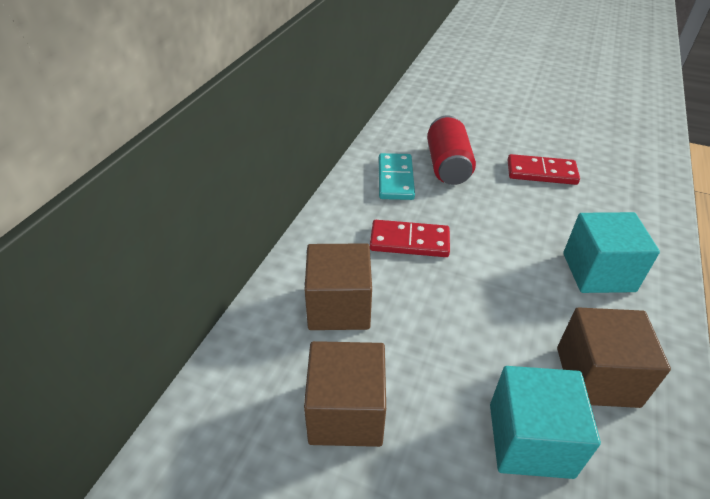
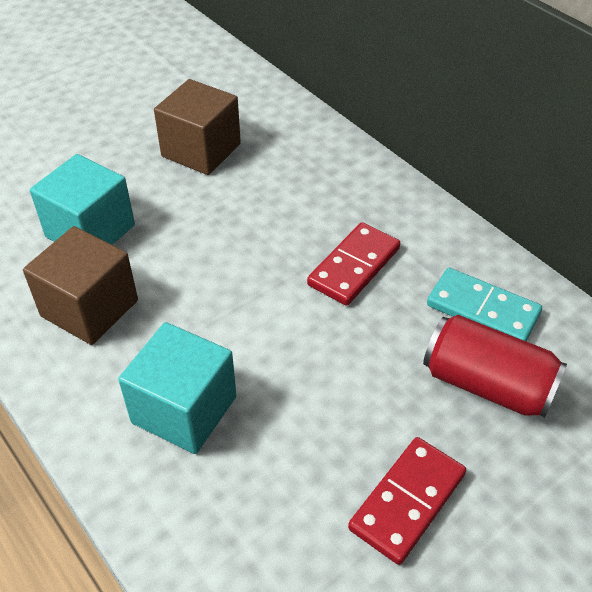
camera: 120 degrees right, 5 degrees up
(339, 306) = (303, 182): brown cube -> none

